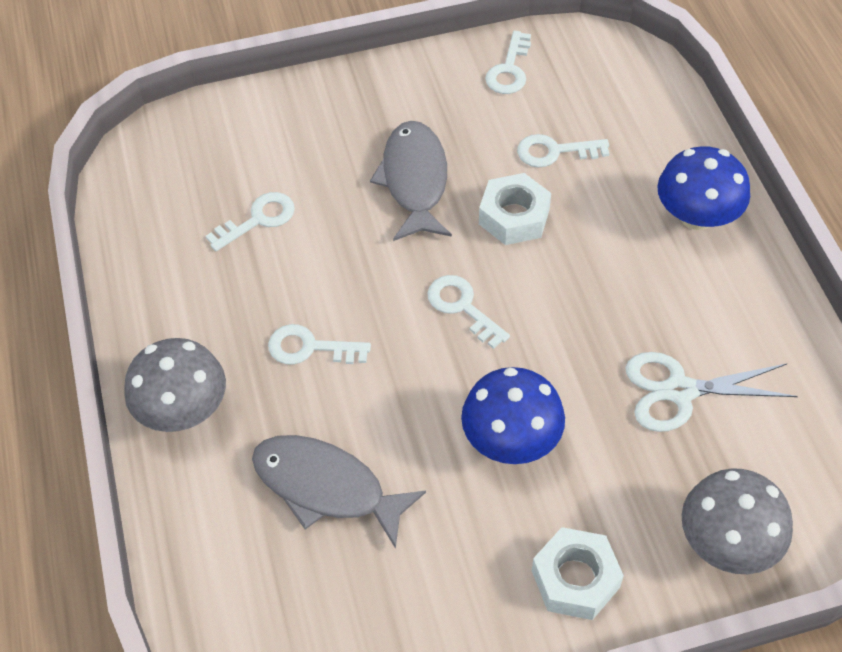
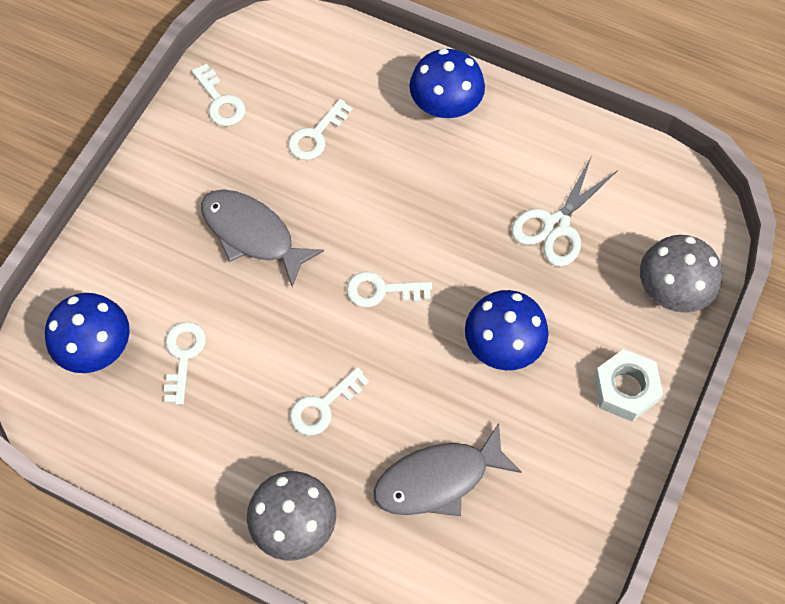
camera: 50 degrees left, 10 degrees up
(210, 161) = (96, 347): none -> blue mushroom
(514, 217) = (342, 202): white nut -> none

